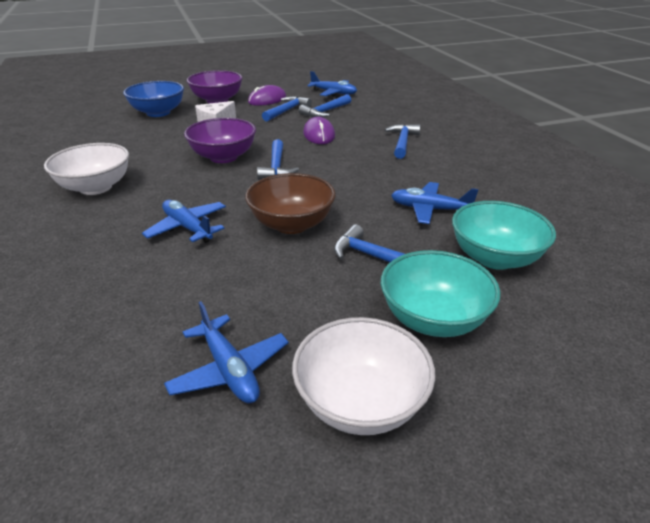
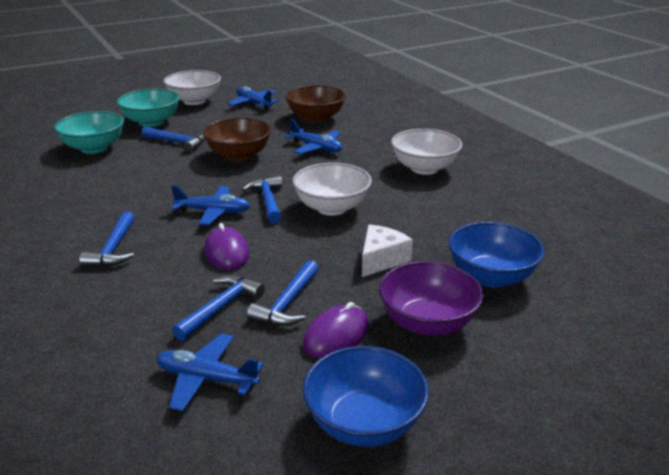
camera: 170 degrees right, 5 degrees down
(140, 298) = (316, 118): none -> brown bowl
(223, 157) = (332, 207): purple bowl -> white bowl
(271, 81) = (364, 423): none -> blue bowl
(429, 209) = (123, 173): blue plane -> blue plane (213, 212)

